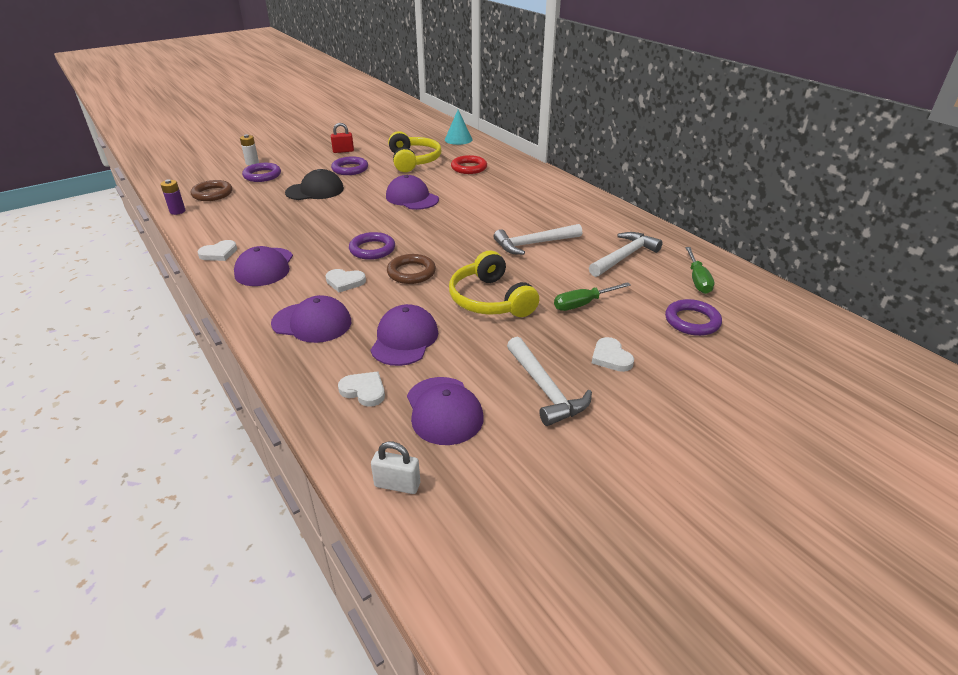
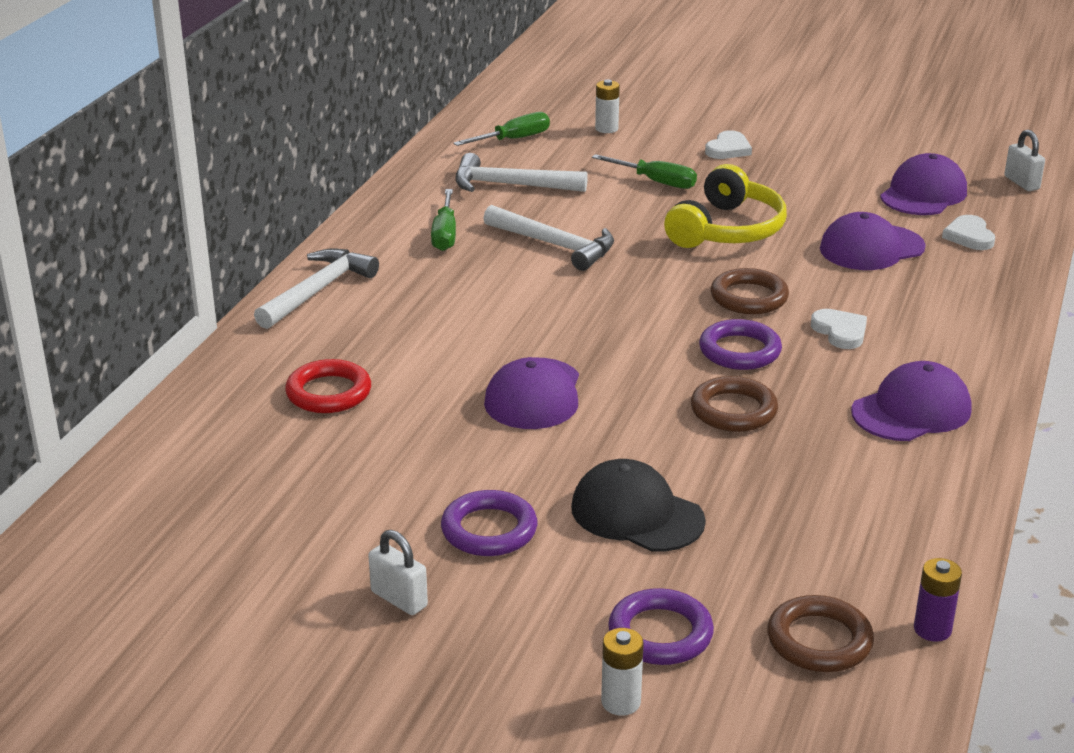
camera: 125 degrees left, 5 degrees down
(219, 253) = (950, 475): white heart -> none
(312, 323) = (941, 311): purple cap -> none
(336, 229) = (733, 410): none -> brown ring
(343, 151) = (399, 599): red padlock -> white padlock
(413, 161) = (358, 471): yellow headphones -> none
(458, 139) = (165, 470): turquoise cone -> none
(545, 389) = (821, 163): white hammer -> white hammer (318, 291)
(579, 222) = (445, 234): none -> green screwdriver
(692, 321) = (606, 129): purple ring -> white battery

